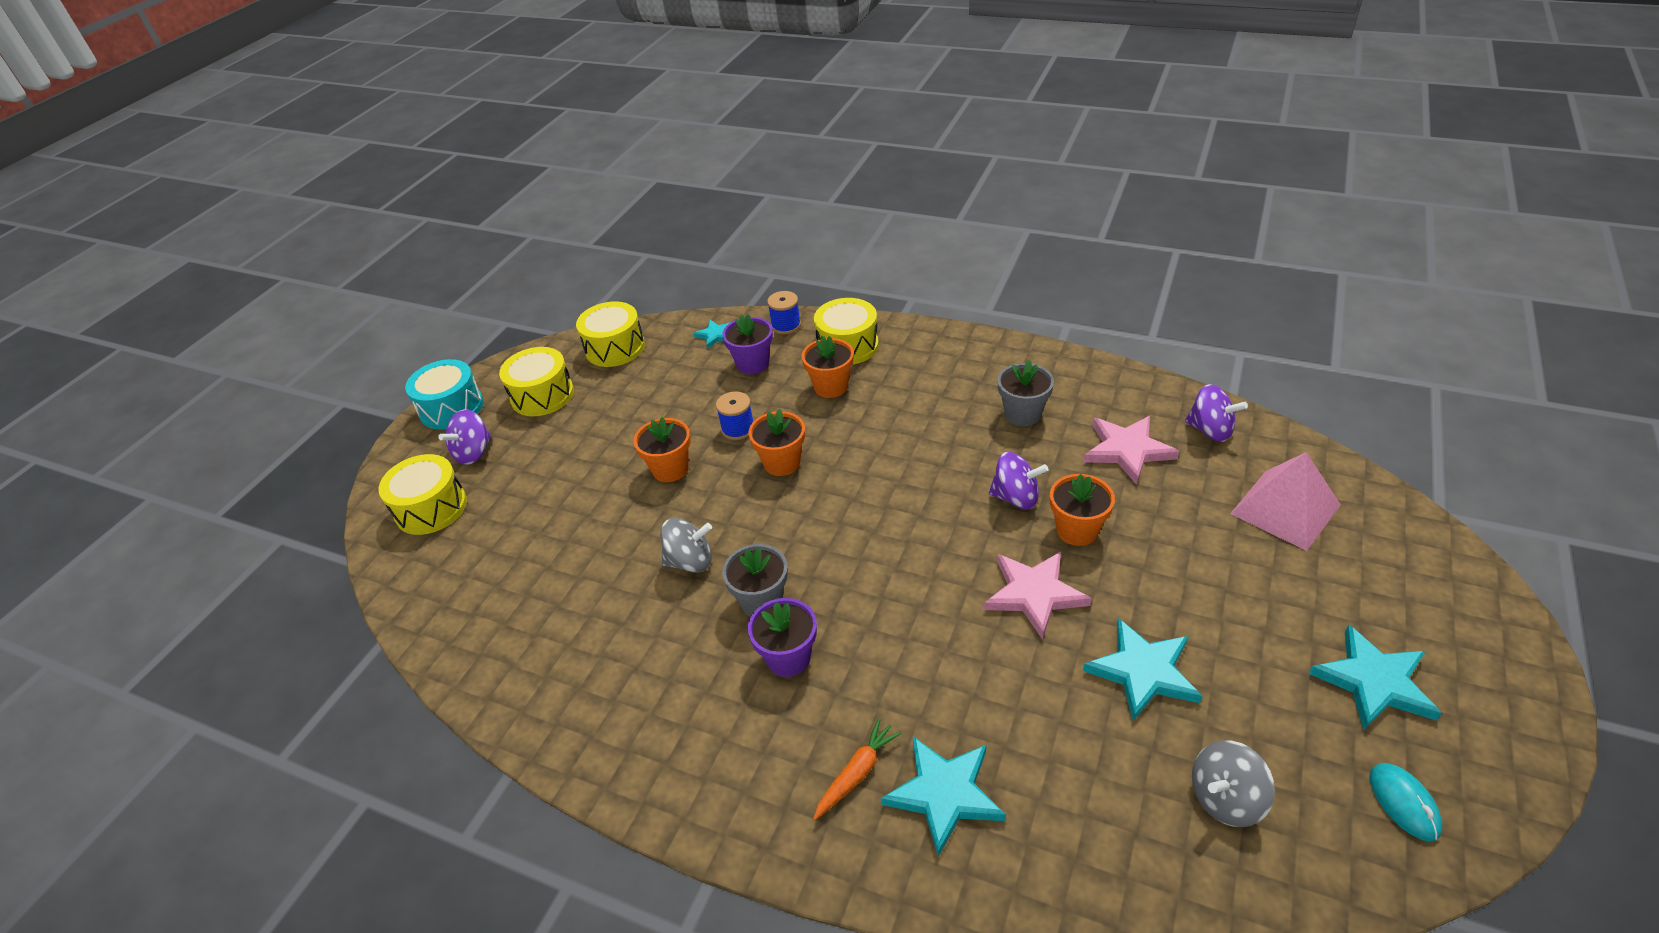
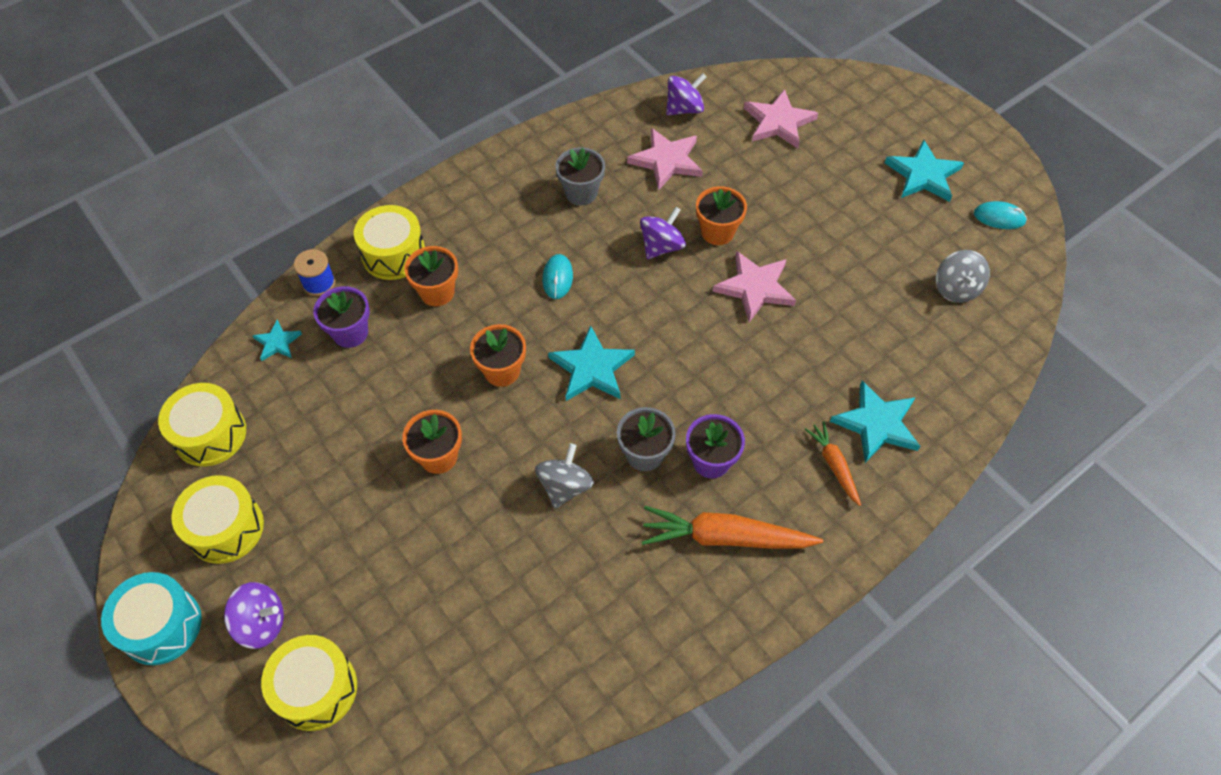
camera: 65 degrees left, 15 degrees up
(473, 452) = (261, 623): purple spinning top -> purple spinning top turned 60 degrees counterclockwise
(706, 711) = (725, 537): none -> orange carrot
(738, 429) = (430, 383): blue spool -> none
(910, 447) = (557, 278): none -> turquoise mouse
(1143, 671) = (851, 271): turquoise star -> turquoise star (591, 368)
(1285, 509) = (778, 122): pink pyramid -> pink star

